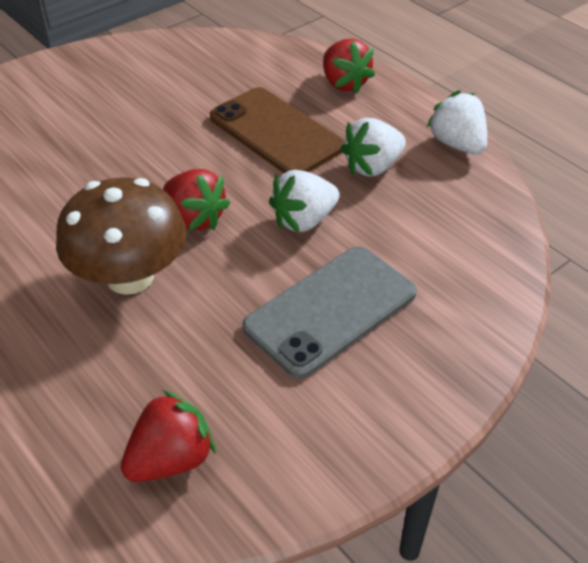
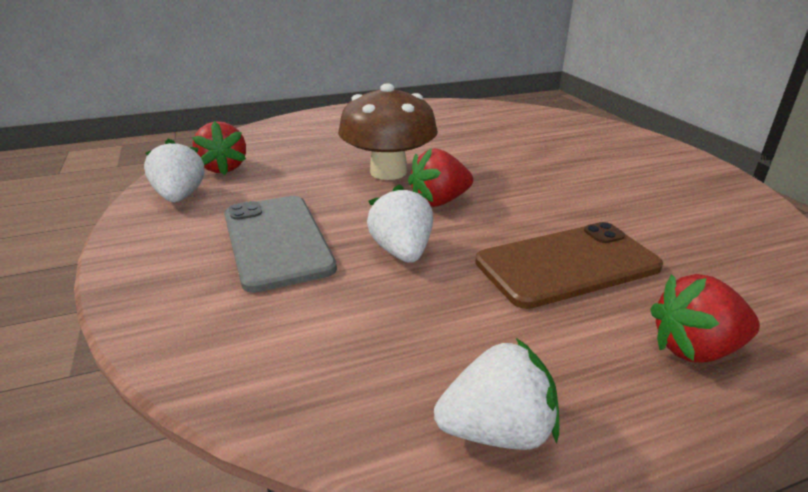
camera: 110 degrees right, 15 degrees down
(372, 167) = (472, 320): white strawberry -> white strawberry (180, 196)

